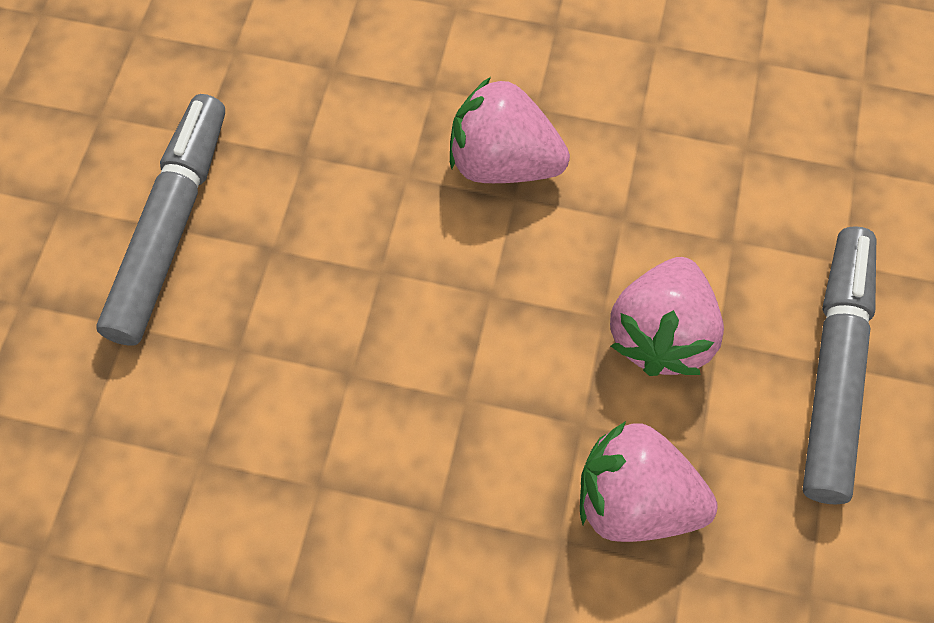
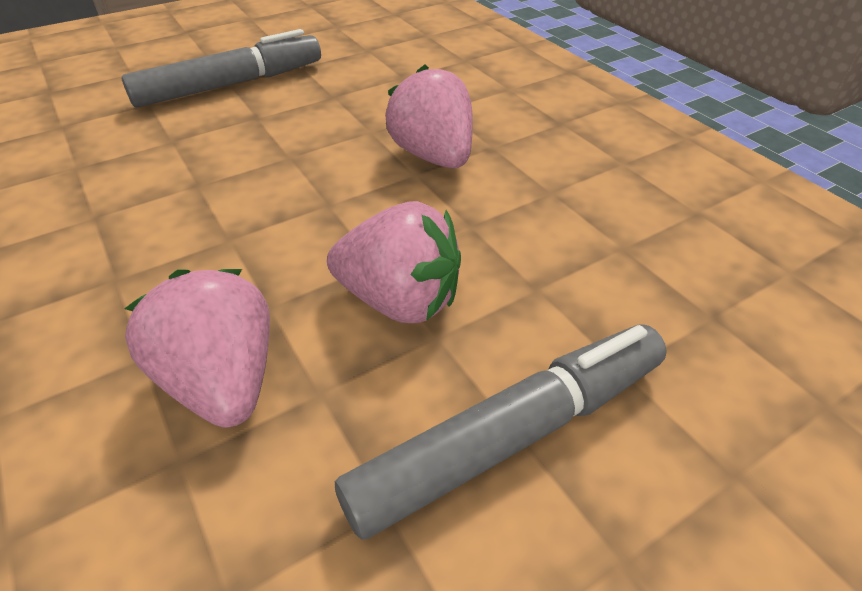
camera: 45 degrees right, 20 degrees down
(661, 335) = (400, 300): pink strawberry -> pink strawberry turned 135 degrees counterclockwise

